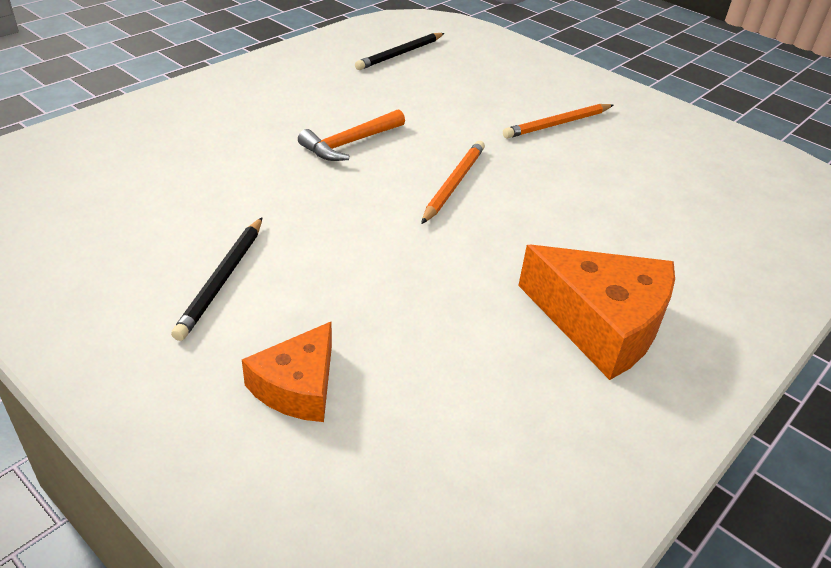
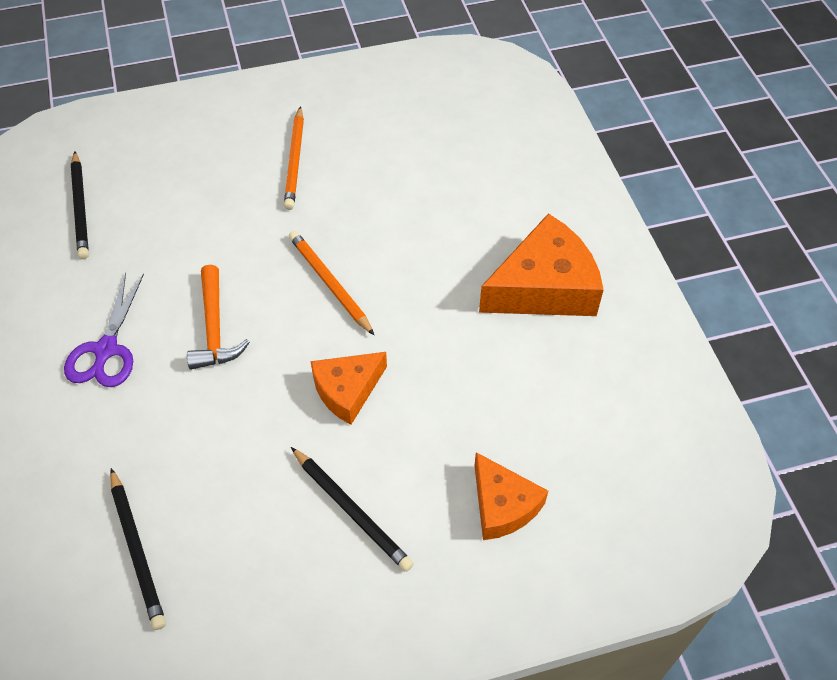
camera: 55 degrees left, 15 degrees up
(114, 179) = (137, 550): none -> black pencil
(286, 105) = (106, 350): none -> purple scissors
(350, 232) = (347, 390): none -> orange cheese

